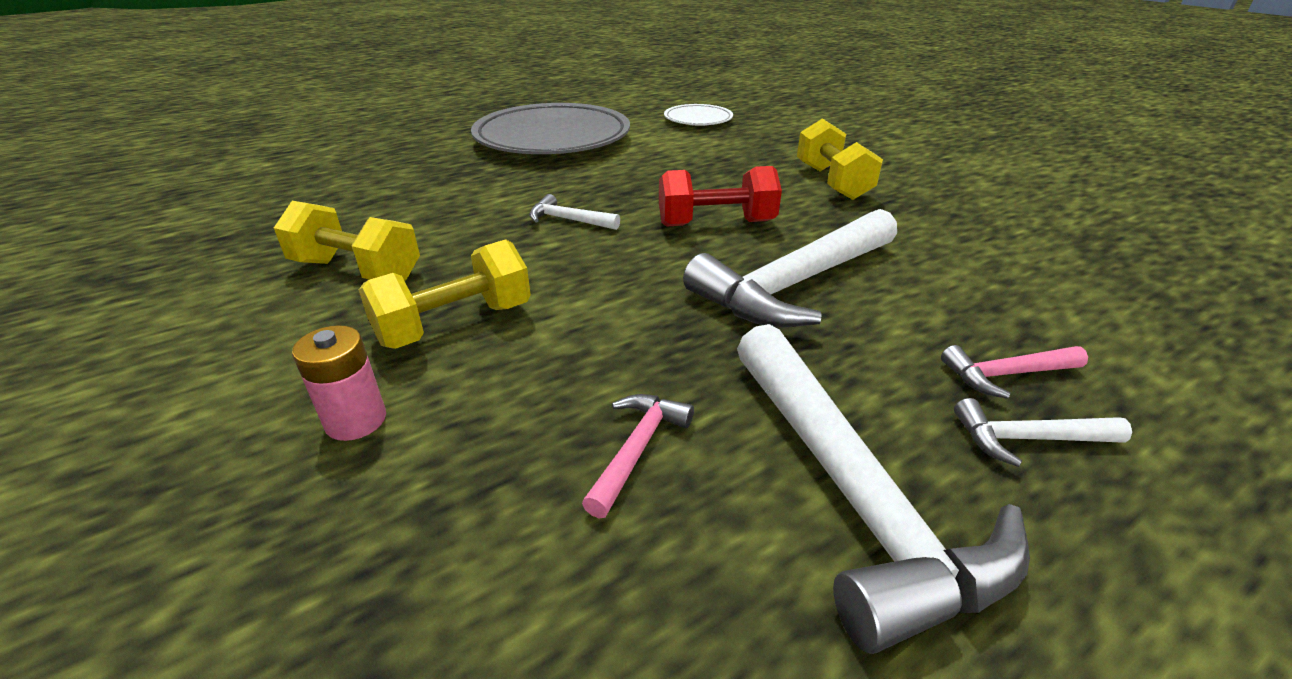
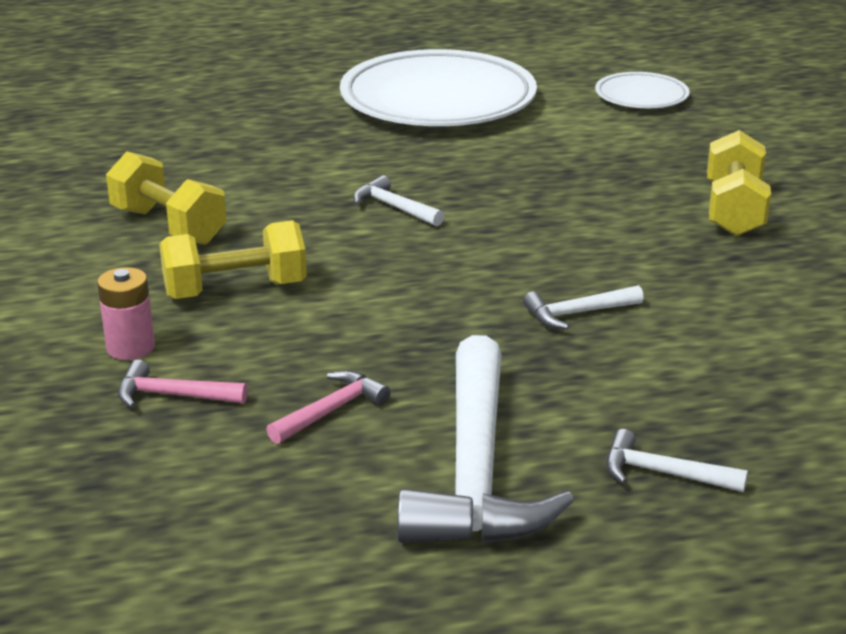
camera: 20 degrees right, 5 degrees down
(552, 139) = (438, 101): grey plate -> white plate
(716, 223) = (549, 237): red dumbbell -> none
(794, 284) = (577, 313): white hammer -> white hammer, size x0.45
(1006, 374) = (703, 427): pink hammer -> pink hammer (173, 395)

